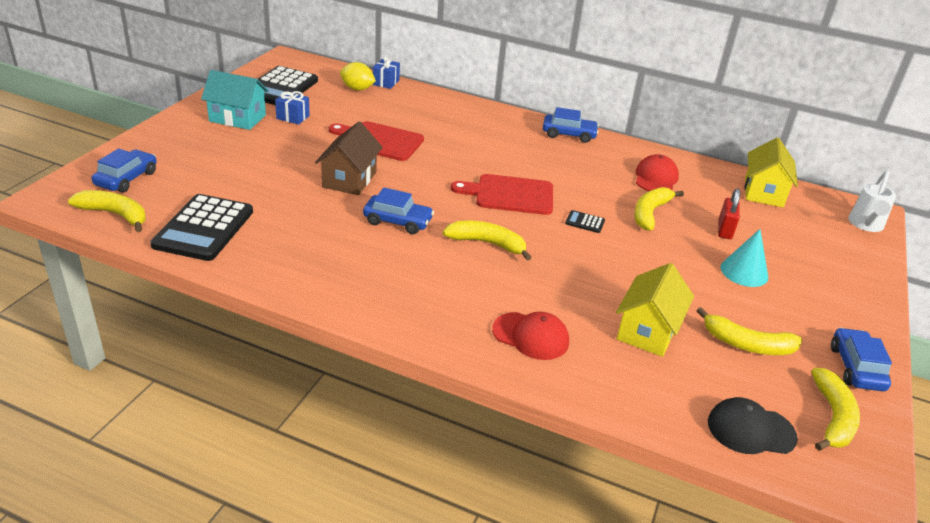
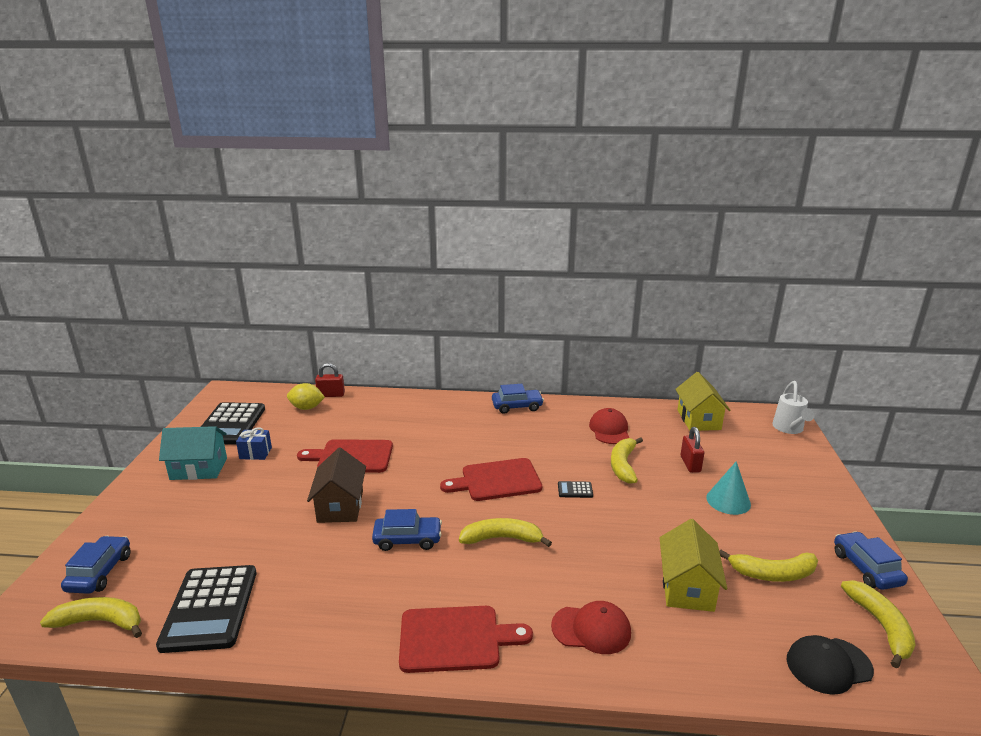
camera: 15 degrees left, 10 degrees down
(386, 82) = (331, 395): blue gift -> red padlock
(401, 307) = (455, 638): none -> red cutting board

